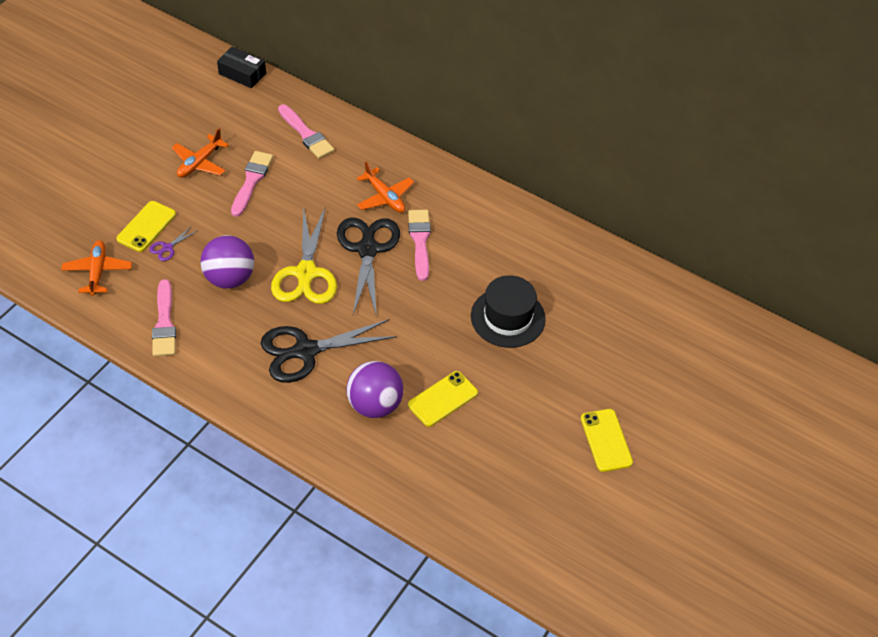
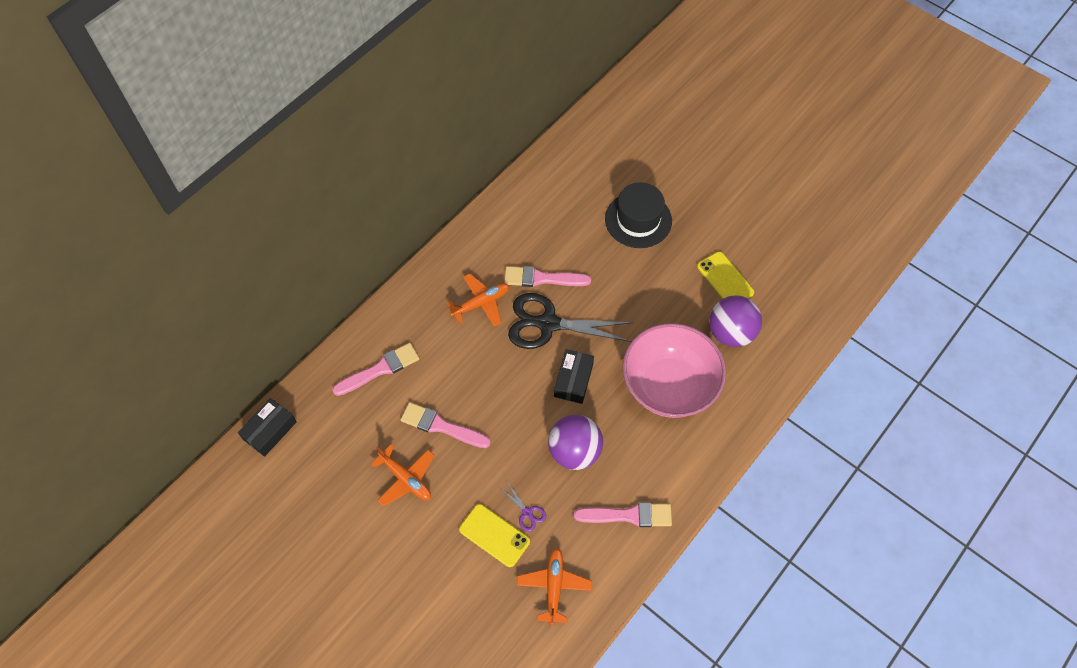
camera: 80 degrees left, 10 degrees up
(97, 271) = (554, 586): orange plane -> orange plane turned 90 degrees clockwise
(305, 351) = (669, 386): black scissors -> pink bowl
(306, 273) = (573, 380): yellow scissors -> black box
(606, 440) = (767, 170): yellow phone -> none

